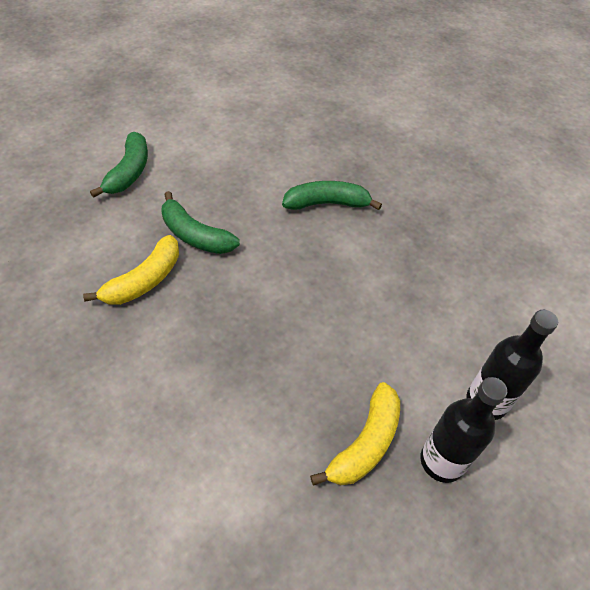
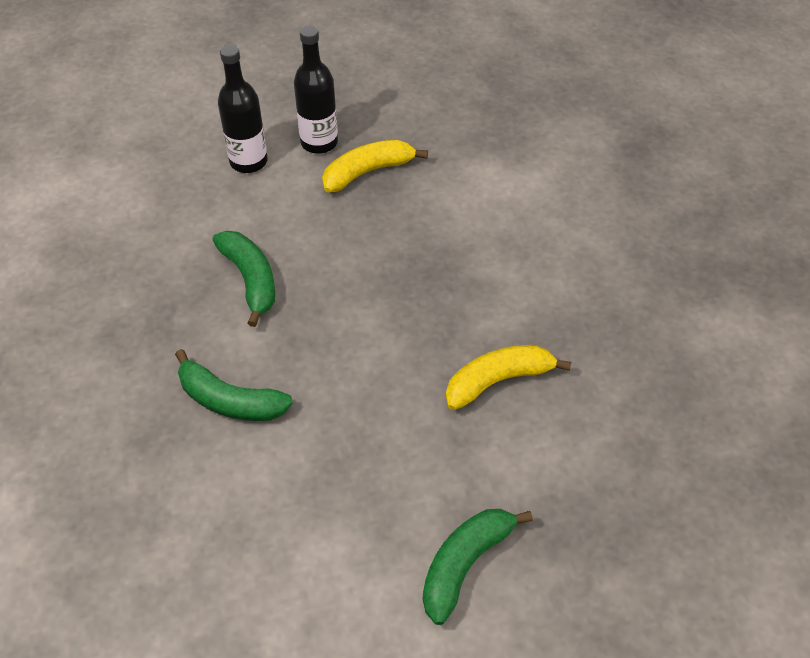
camera: 150 degrees left, 0 degrees up
(195, 235) = (417, 418): green banana -> green banana (250, 280)

